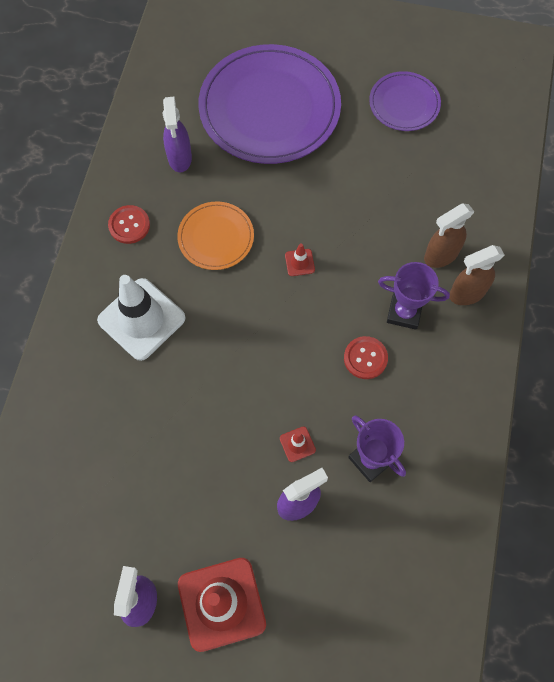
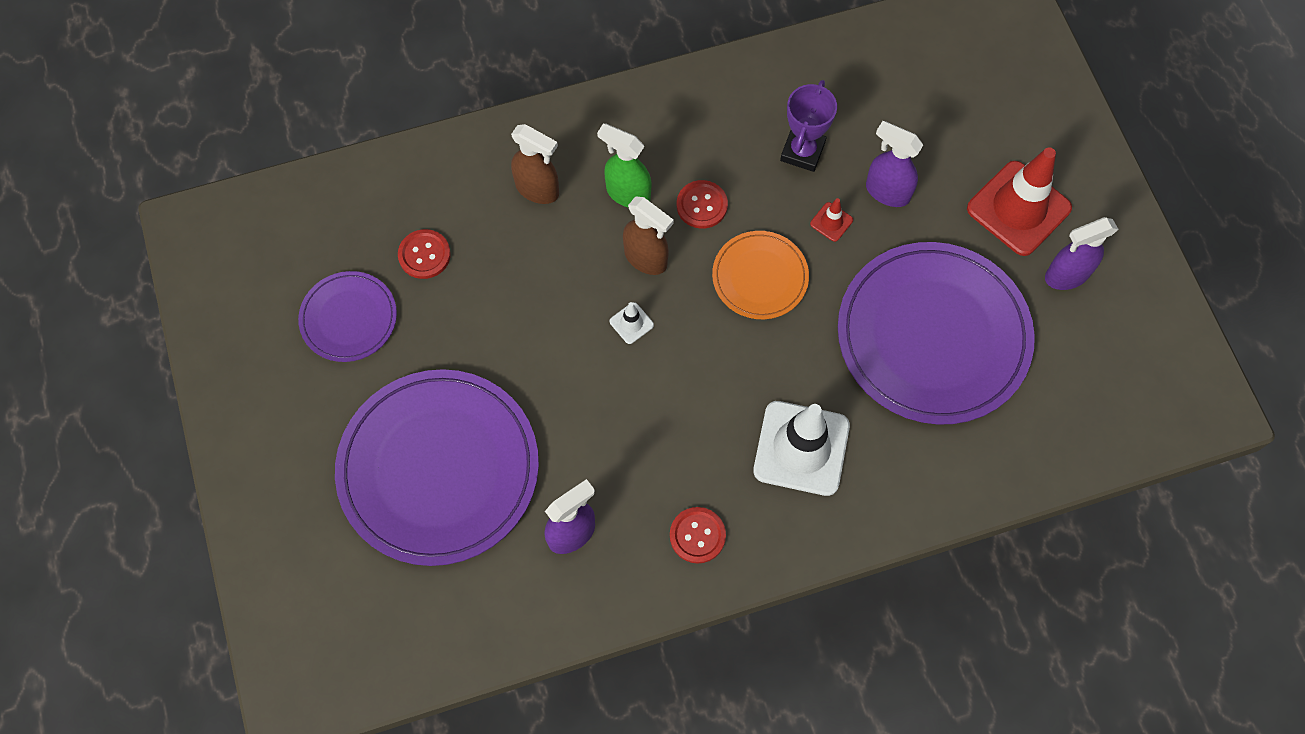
camera: 120 degrees left, 0 degrees up
(161, 461) = (933, 335): none -> purple plate
(216, 237) = (654, 428): orange plate -> orange plate (760, 277)
(299, 262) = (631, 323): red traffic cone -> white traffic cone
(404, 312) = (627, 193): purple trophy -> green spray bottle
(427, 164) = (424, 255): none -> red button
(466, 293) = (569, 146): brown spray bottle -> brown spray bottle (646, 259)

